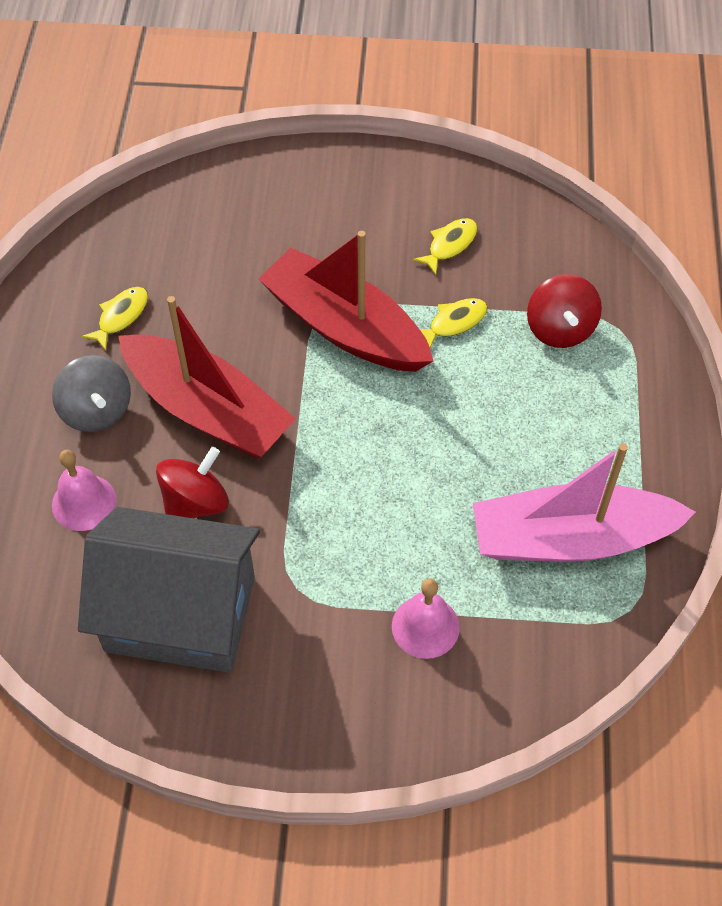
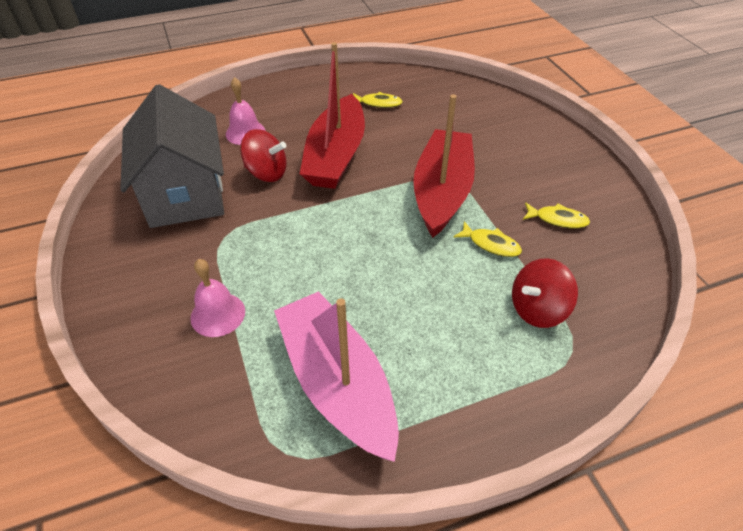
camera: 65 degrees right, 10 degrees down
(97, 410) = (309, 117): grey spinning top -> none

